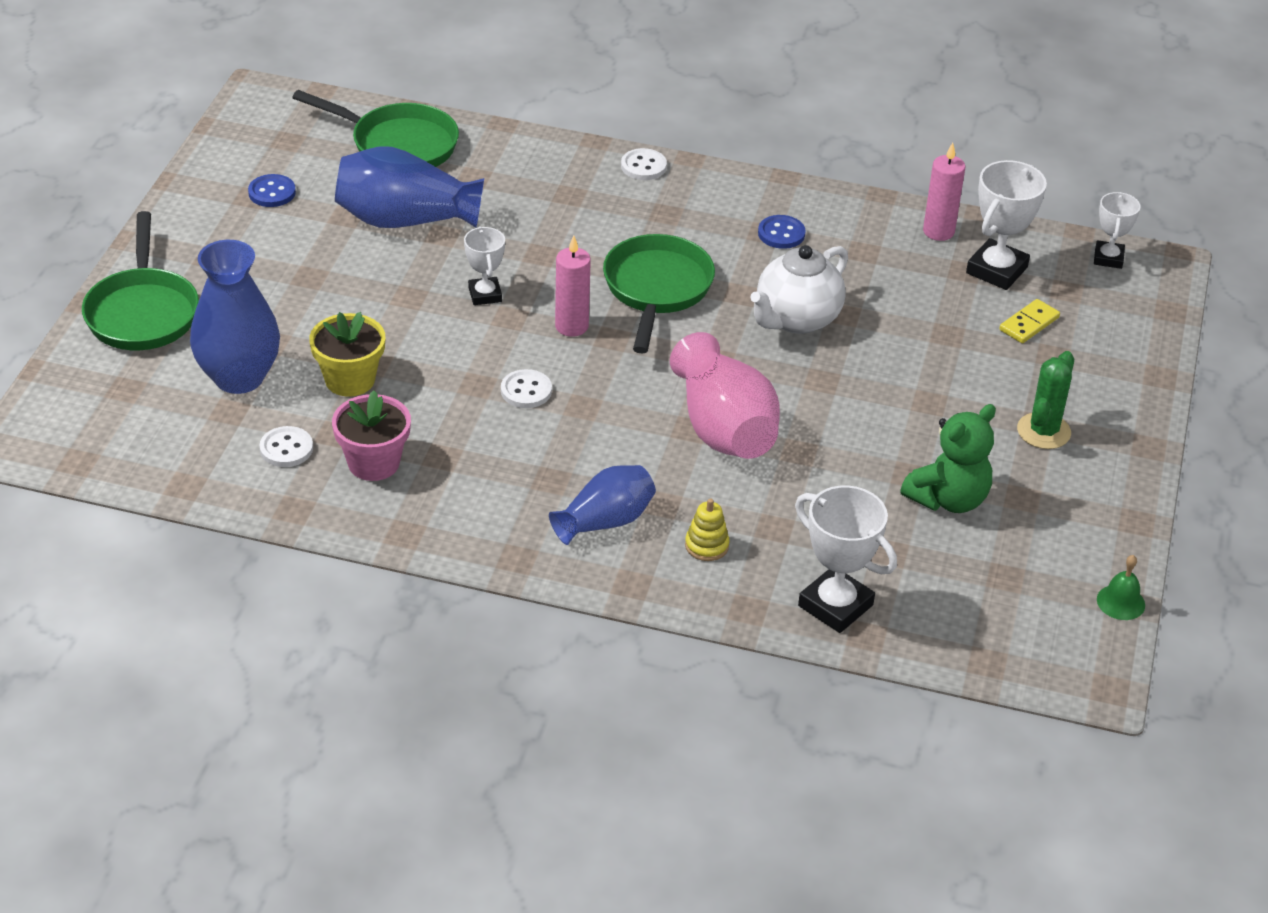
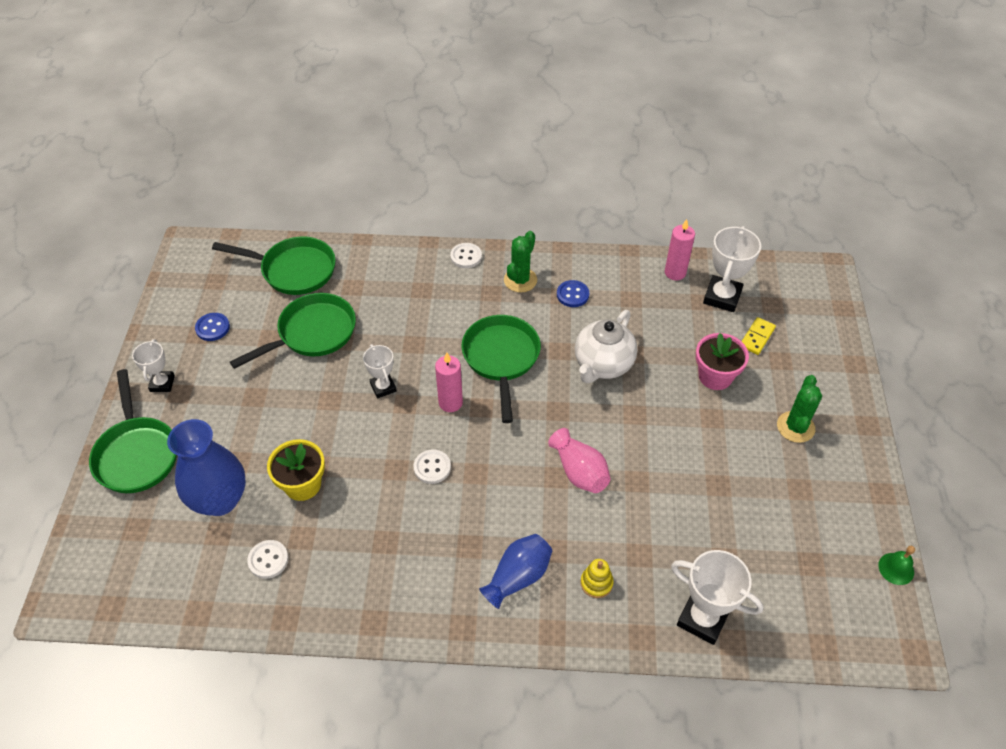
camera: 10 degrees left, 10 degrees up
(373, 463) = (336, 559): pink flower pot -> pink flower pot (715, 376)
(405, 220) = (312, 333): blue vase -> green pan
(712, 205) = (520, 280): none -> green cactus
(723, 428) = (579, 472): pink vase -> pink vase, size x0.64
(948, 499) = (751, 501): green teddy bear -> none
(1108, 258) = (790, 273): white trophy -> white trophy (162, 383)

